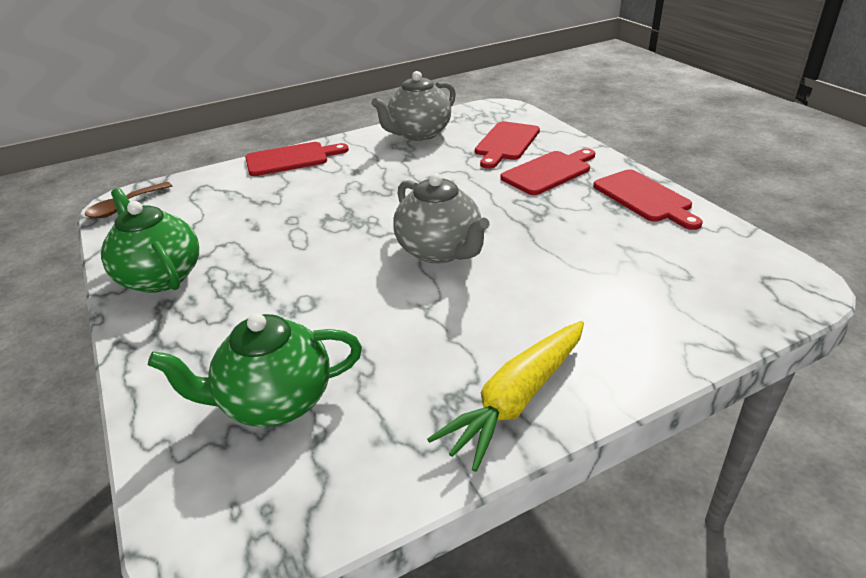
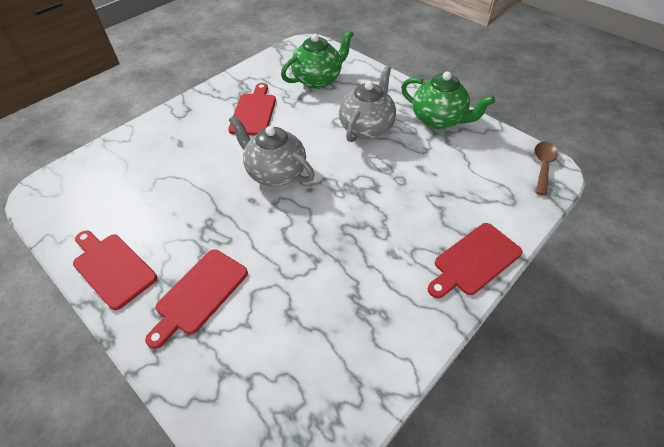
camera: 160 degrees right, 15 degrees up
(418, 134) = (367, 351): grey teapot -> grey teapot (367, 127)
(506, 143) = (252, 350): red cutting board -> red cutting board (253, 112)
(517, 400) = (214, 100): yellow carrot -> none

